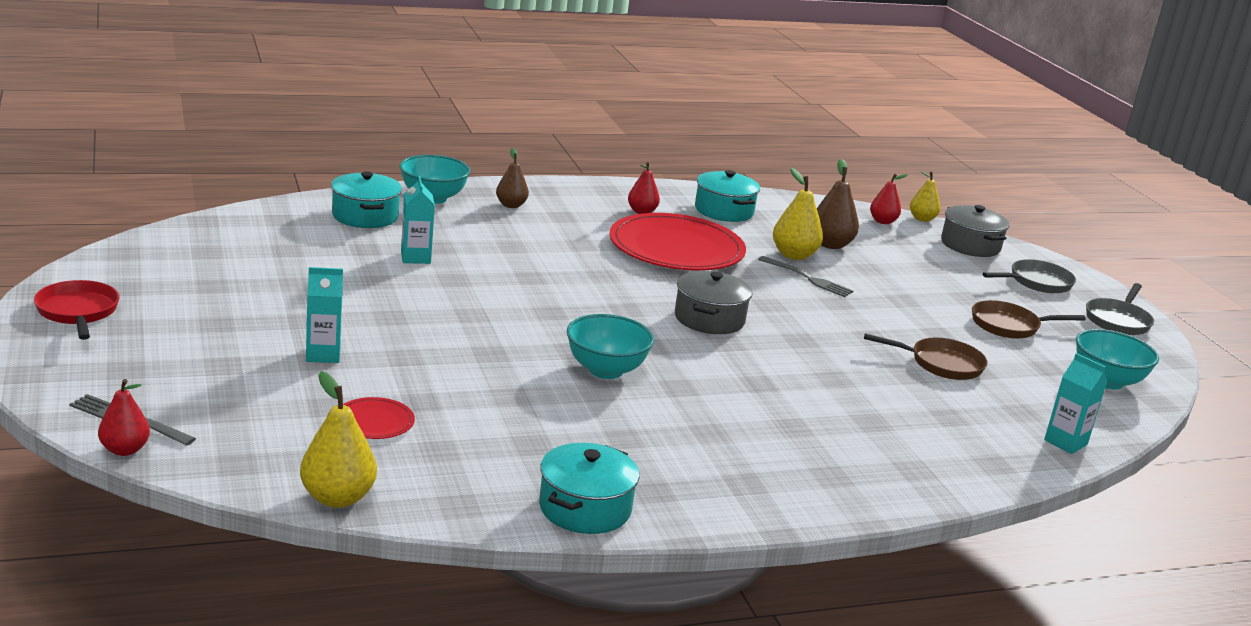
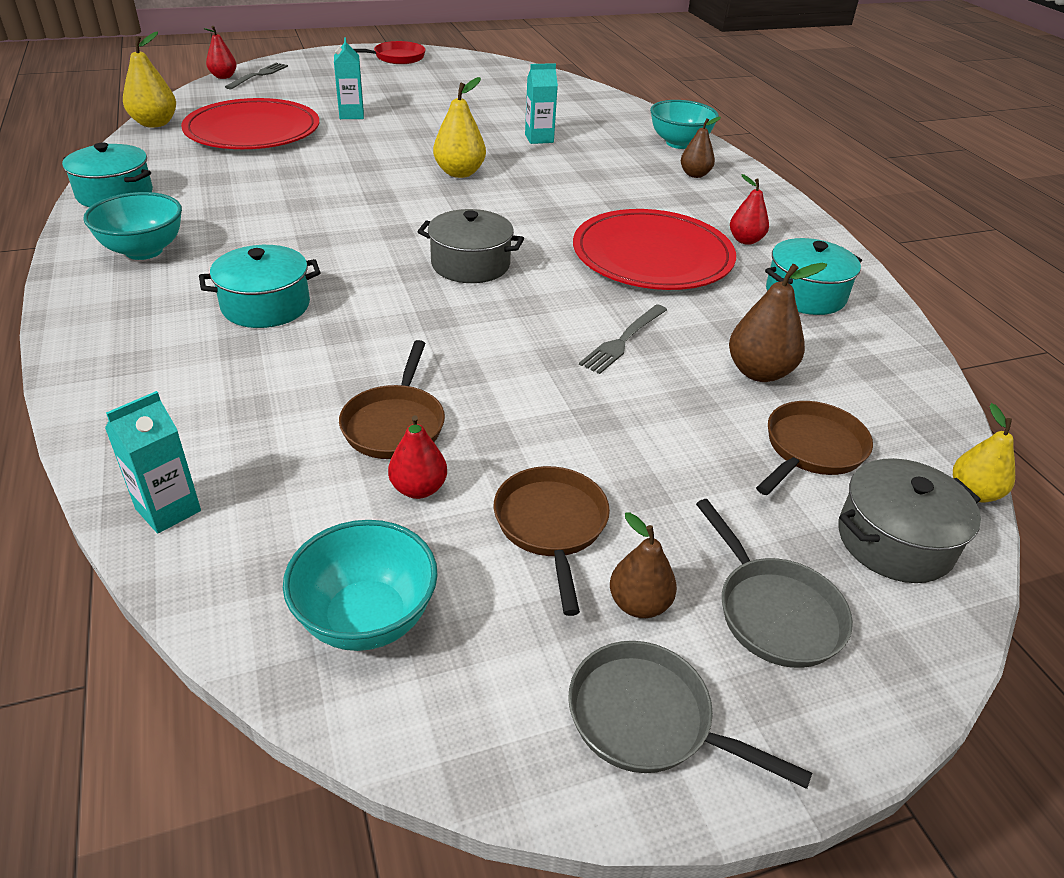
camera: 90 degrees right, 15 degrees up
(365, 216) = (612, 121): turquoise pot -> turquoise pot (266, 305)
(374, 422) = (253, 130): red plate -> red plate, size x2.34
(605, 370) = (342, 208): turquoise bowl -> turquoise bowl (144, 251)
(794, 255) = (694, 336): yellow pear -> yellow pear (459, 173)
(882, 221) = (910, 440): red pear -> red pear (418, 489)
(904, 247) = (811, 449): none -> brown pan
(1052, 312) = (639, 604): none -> brown pear

